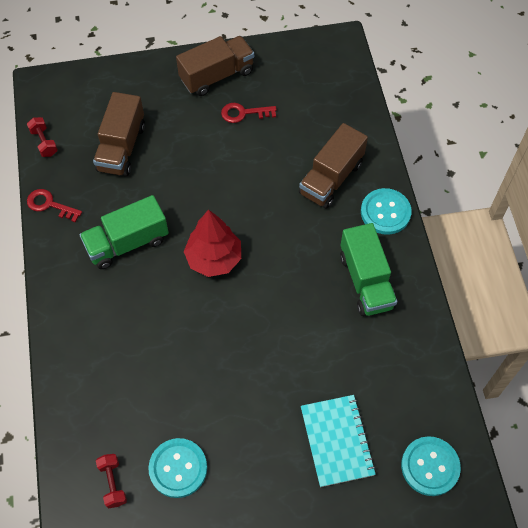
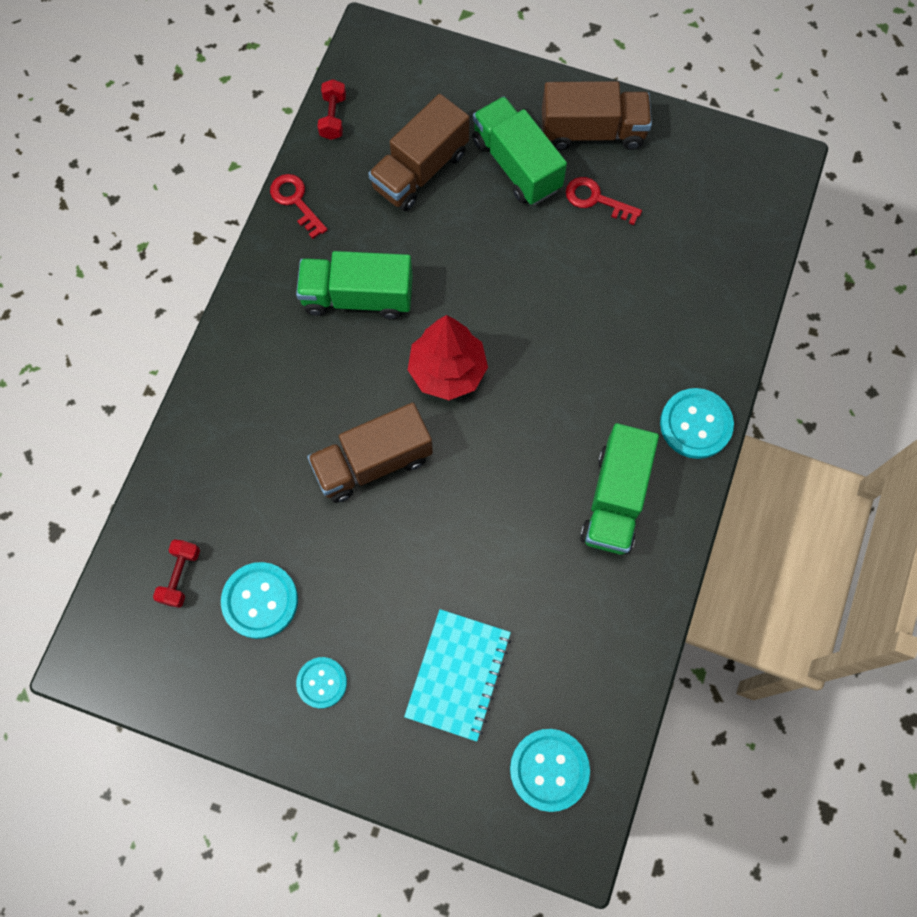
camera: 30 degrees right, 10 degrees up
(181, 116) = (516, 165): none -> green truck
(252, 497) = (322, 682): none -> turquoise button
(331, 178) = (654, 343): brown truck -> brown truck (373, 462)

